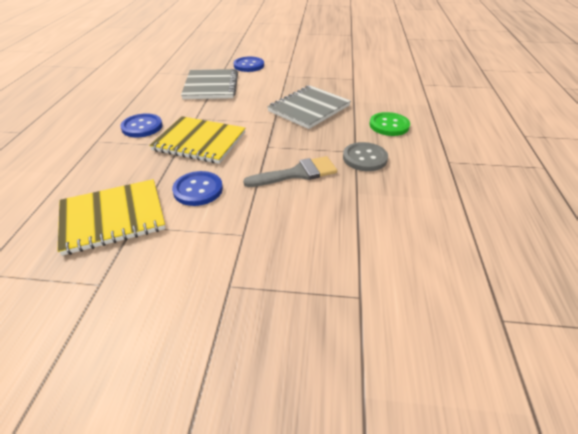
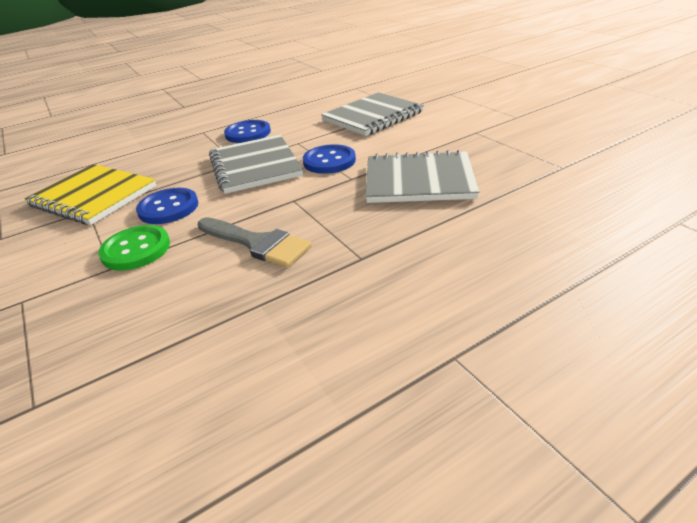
camera: 55 degrees right, 5 degrees down
(199, 142) = (255, 166): yellow notebook -> grey notebook
(249, 65) = (455, 106): blue button -> blue button (329, 161)
(364, 158) = (353, 272): grey button -> none
(389, 125) = (476, 252): green button -> green button (136, 249)

